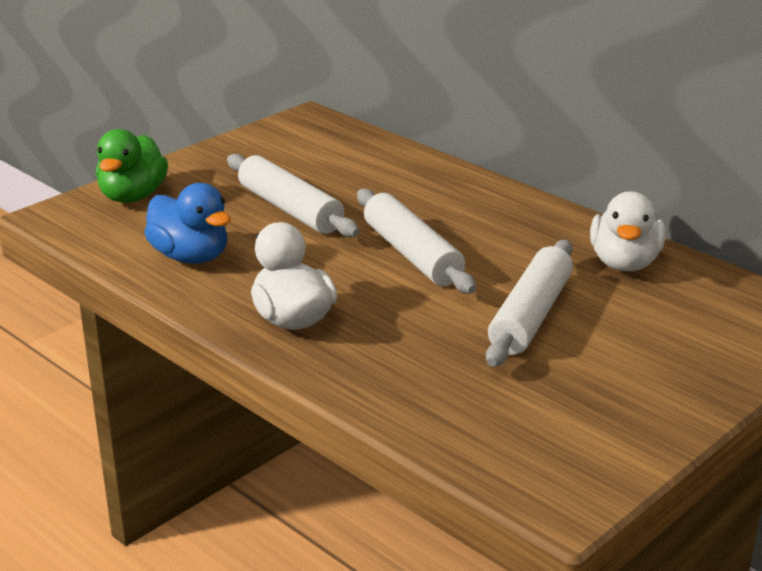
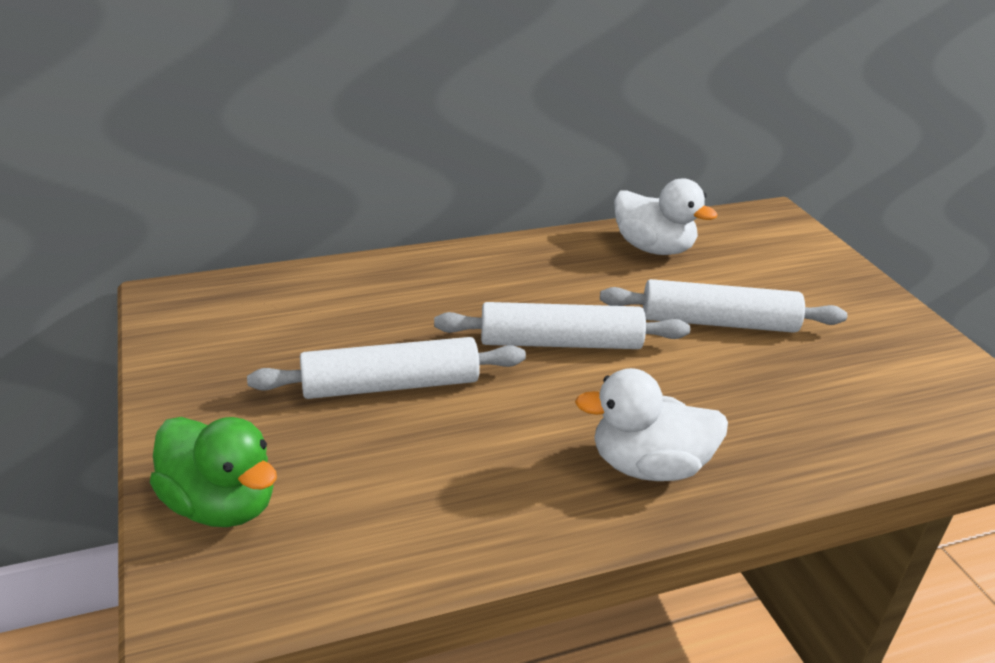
camera: 65 degrees left, 5 degrees up
(190, 257) = (444, 501): blue duck -> none
(530, 316) = (718, 322): white rolling pin -> white rolling pin turned 45 degrees counterclockwise

